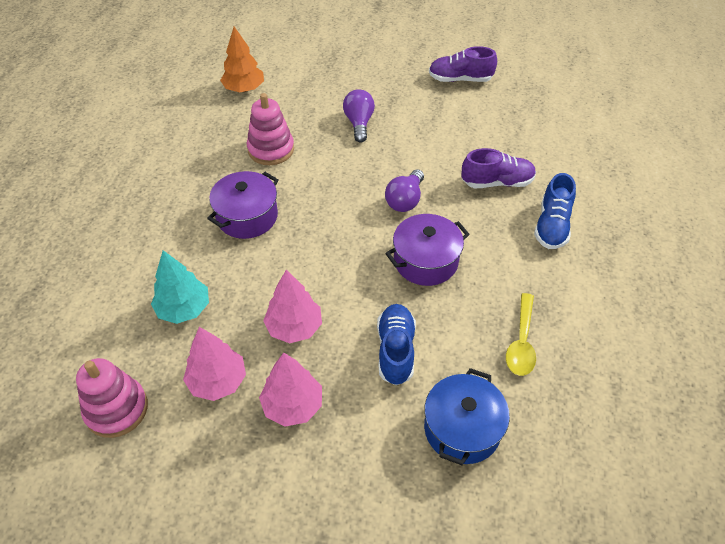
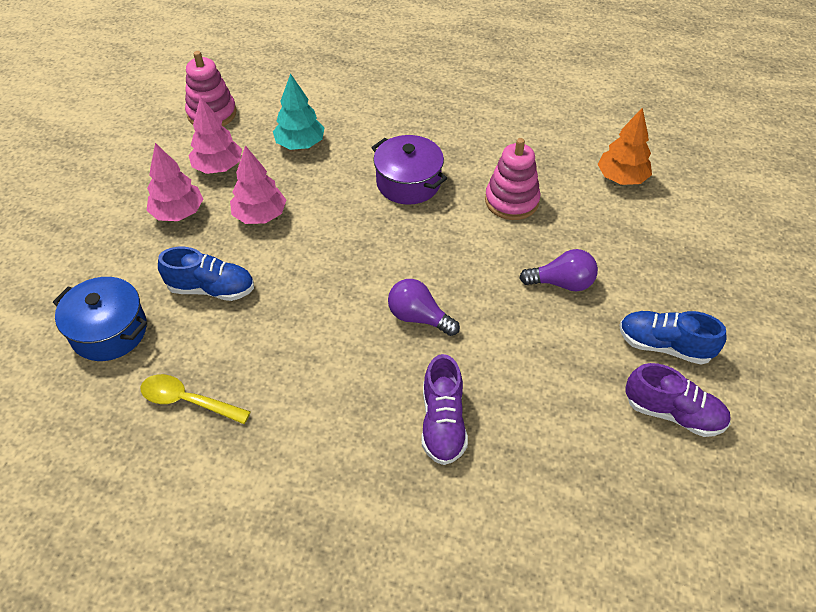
camera: 95 degrees right, 0 degrees up
(426, 261) = (320, 327): purple pot -> none
(460, 79) = (673, 413): purple shoe -> purple shoe turned 105 degrees clockwise
(552, 225) = (355, 474): blue shoe -> blue shoe (664, 346)

